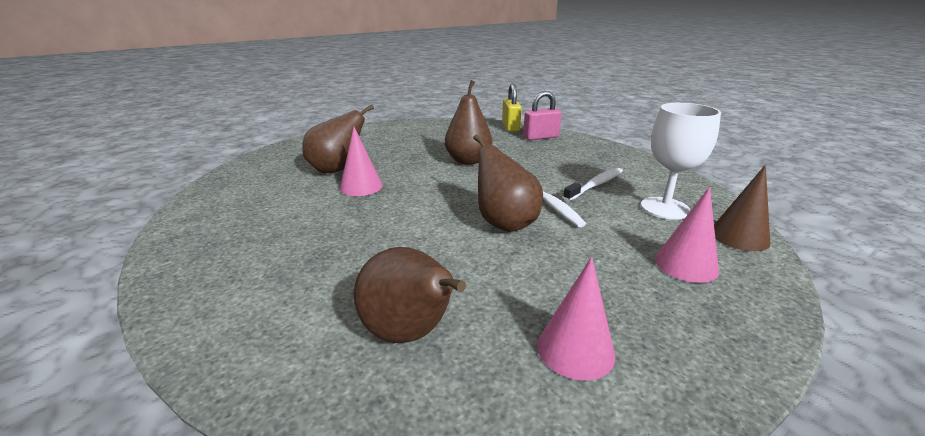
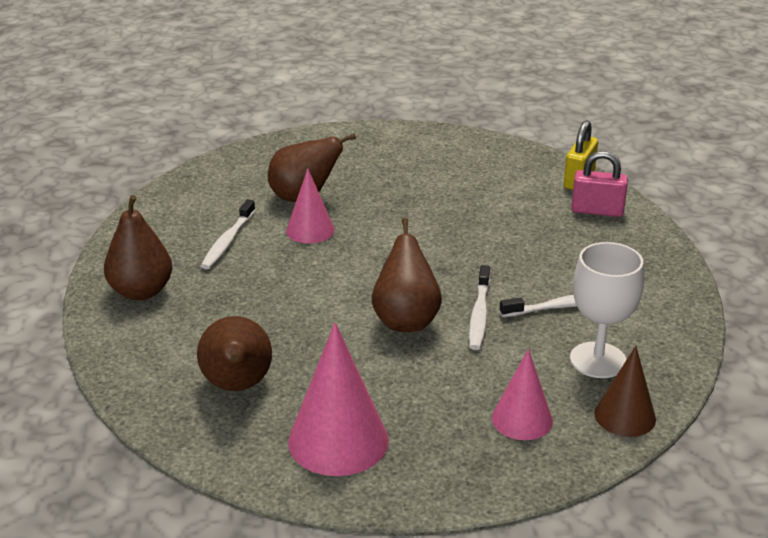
camera: 30 degrees right, 5 degrees up
(292, 210) = (228, 241): none -> white toothbrush
(468, 161) = (457, 226): brown pear -> brown pear (141, 292)
(575, 349) = (338, 440): pink cone -> pink cone, size x1.61

